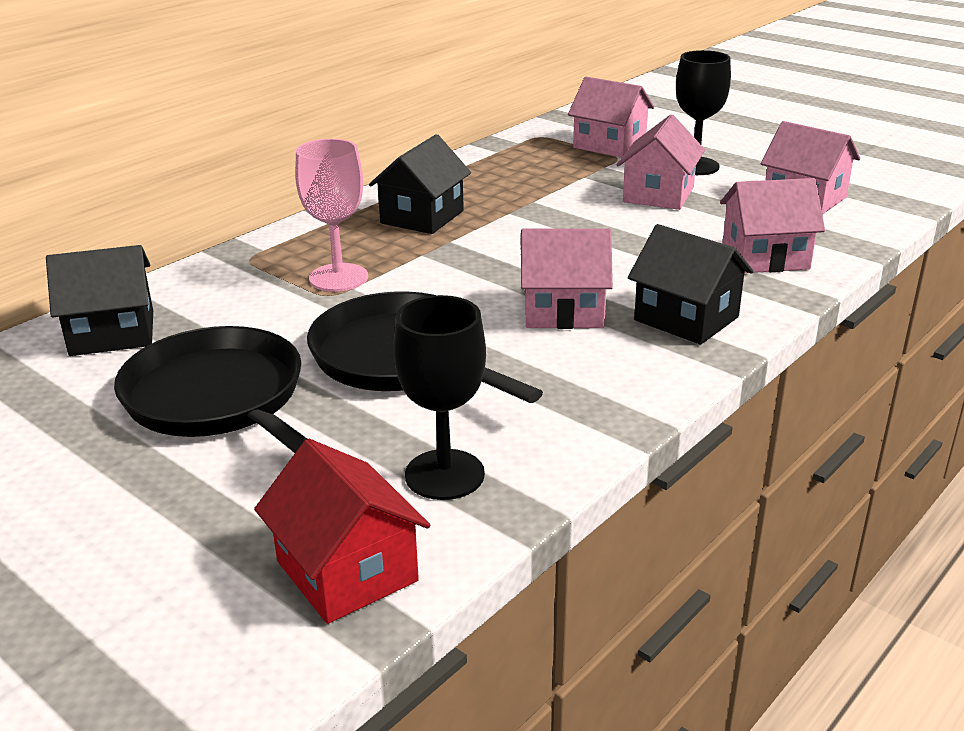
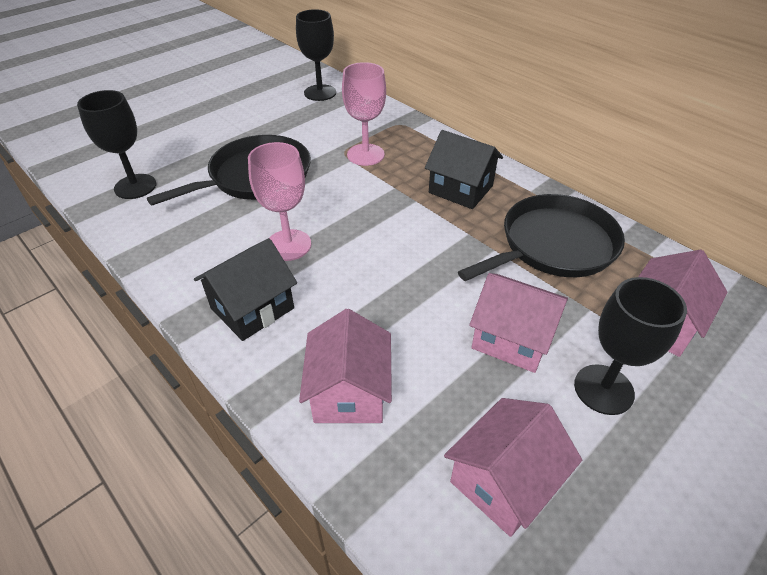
camera: 95 degrees right, 15 degrees up
(112, 333) = (320, 93): black house -> black goblet
(218, 399) = (242, 124): black pan -> black pan (553, 245)
(347, 571) = (87, 159): red house -> none
(563, 311) = (288, 245): pink house -> pink goblet

